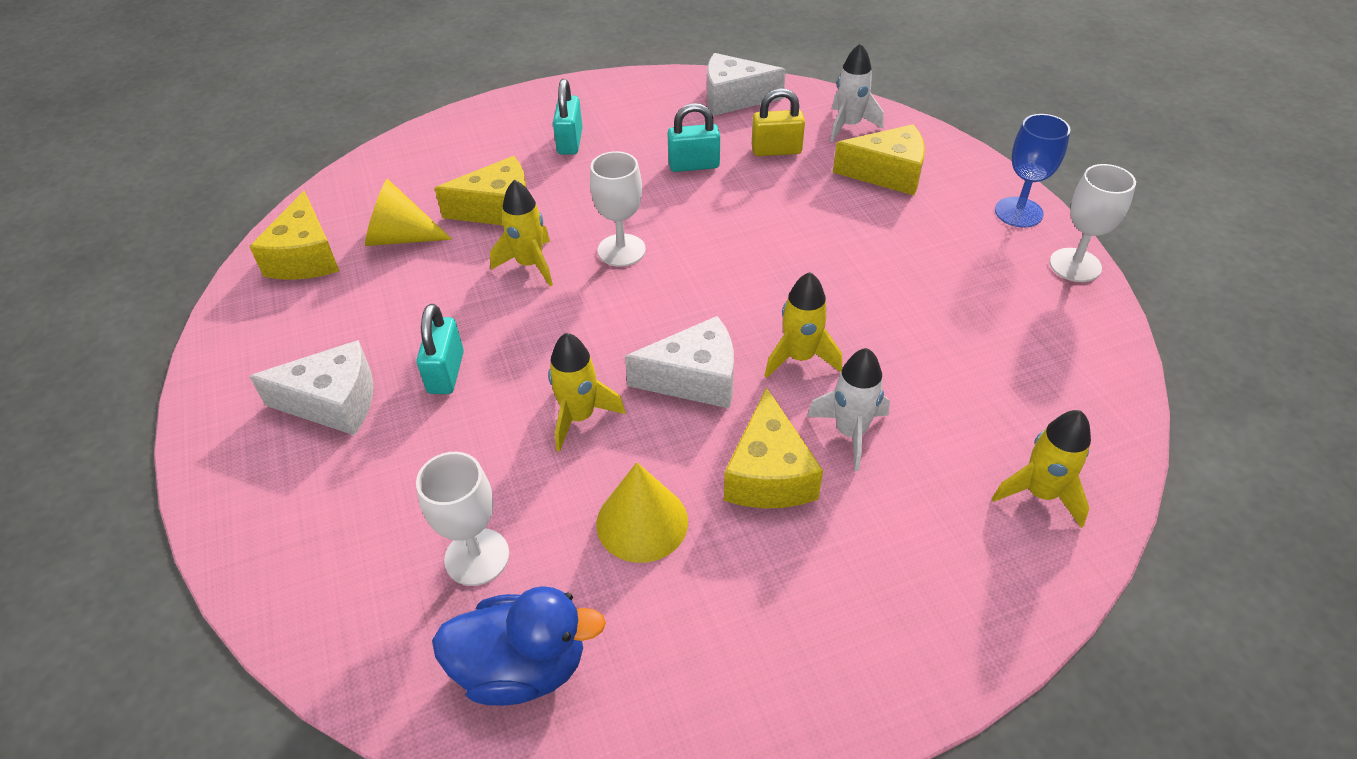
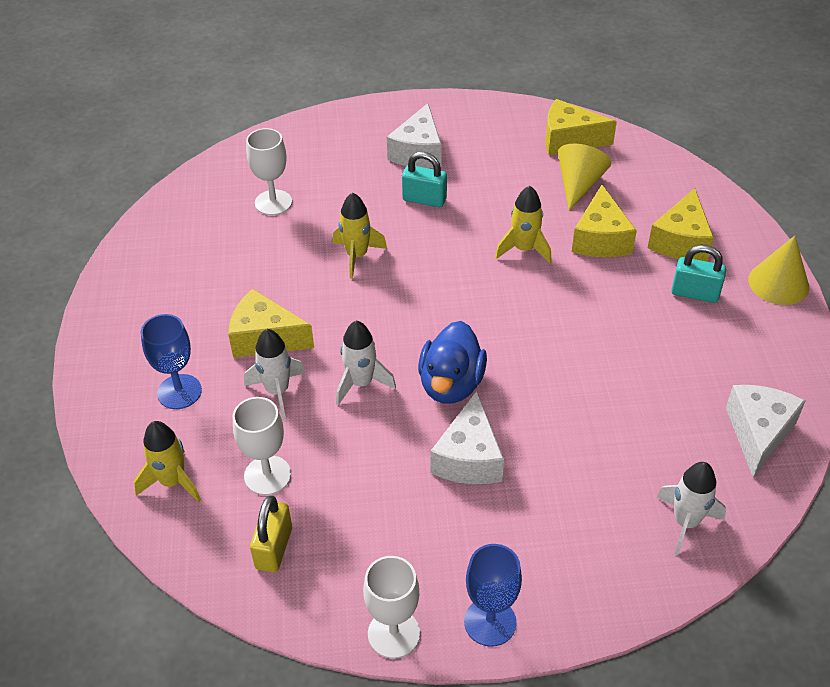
camera: 105 degrees right, 0 degrees up
(522, 667) = (197, 213): blue duck -> blue duck (451, 384)
(621, 250) = (525, 303): white goblet -> white goblet (267, 475)
(642, 522) = (260, 272): yellow cone -> yellow cone (778, 283)
(694, 165) = (637, 373): turquoise padlock -> none
(694, 379) = (365, 319): white cheese -> white cheese (469, 457)
(776, 150) = (650, 444): yellow padlock -> yellow padlock (274, 548)
(800, 358) = (361, 383): yellow rocket -> white rocket
(887, 174) = (587, 527): yellow cheese -> yellow cheese (681, 241)
(905, 541) = (179, 392): none -> blue goblet

